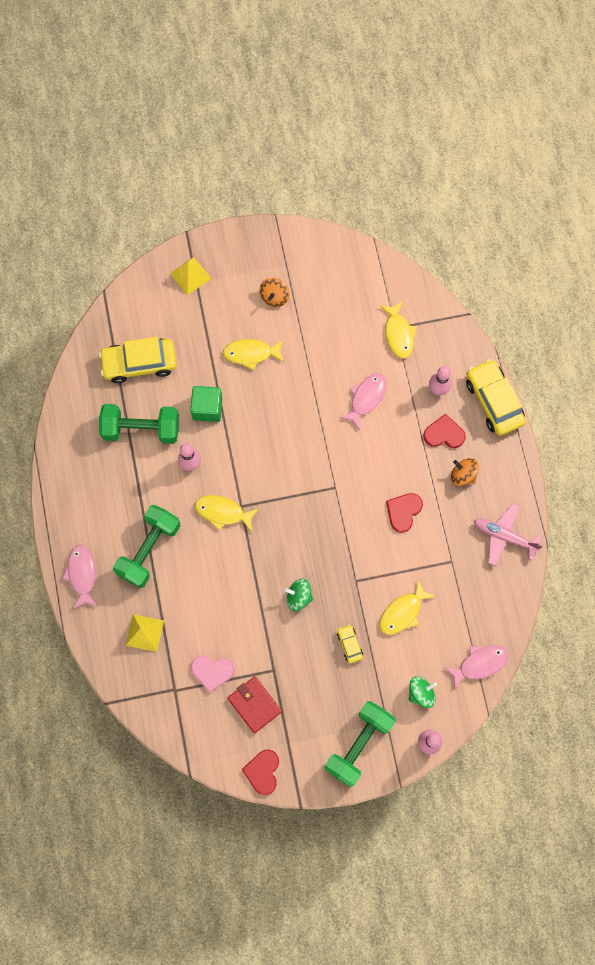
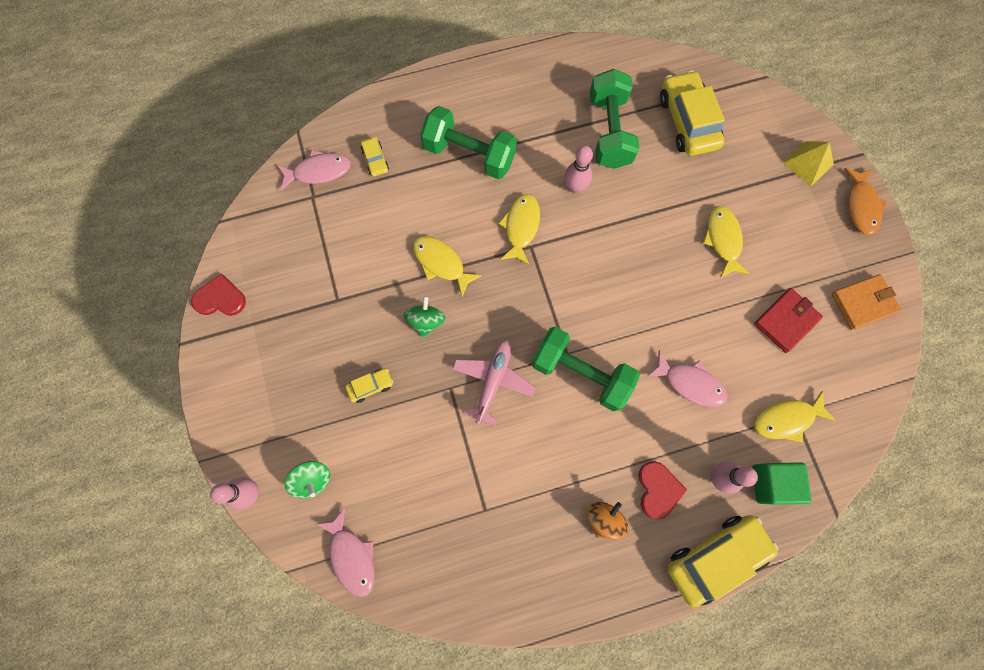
camera: 85 degrees right, 0 degrees up
(82, 574) = (436, 92): pink fish -> pink fish (318, 171)
(144, 633) = (375, 160): yellow pyramid -> yellow car
(207, 408) = (645, 198): green cube -> green cube (771, 483)
(212, 671) = (334, 233): pink heart -> none
(232, 244) = (861, 206): none -> orange fish
(254, 704) = (297, 282): red wallet -> red wallet (786, 321)
(274, 297) = (803, 260): orange spinning top -> none
(313, 261) = (863, 303): none -> orange wallet
(358, 744) = (249, 406): green dumbbell -> green dumbbell (581, 373)
(403, 511) = (545, 442): red heart -> none
(403, 612) = (414, 450): yellow fish -> yellow fish (441, 263)
(504, 536) = (526, 582): pink plane -> pink plane (493, 381)

